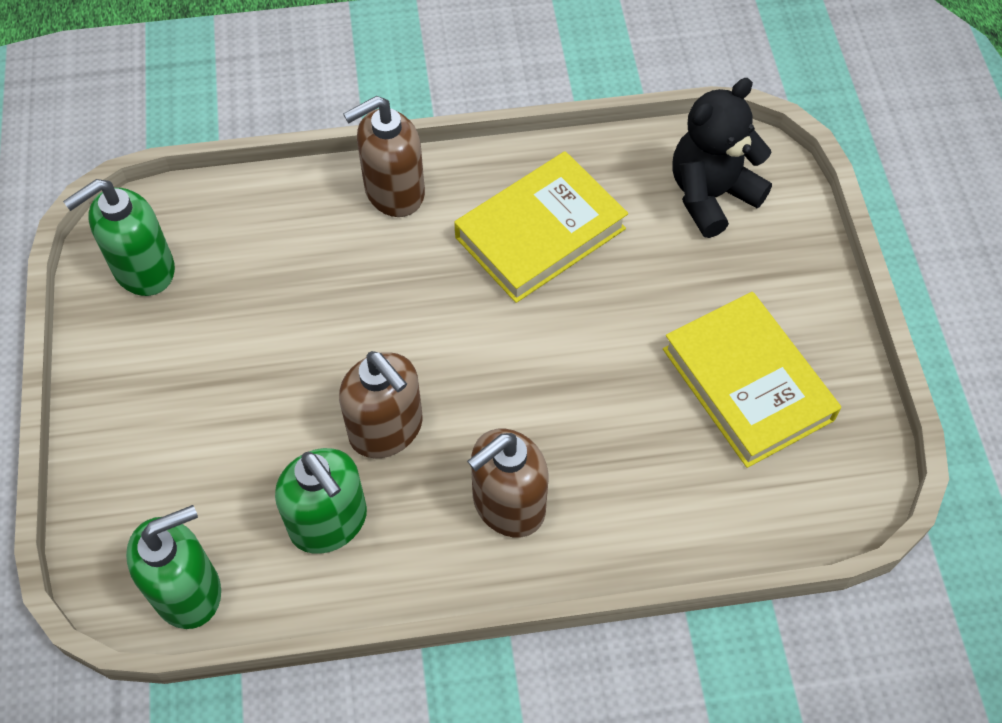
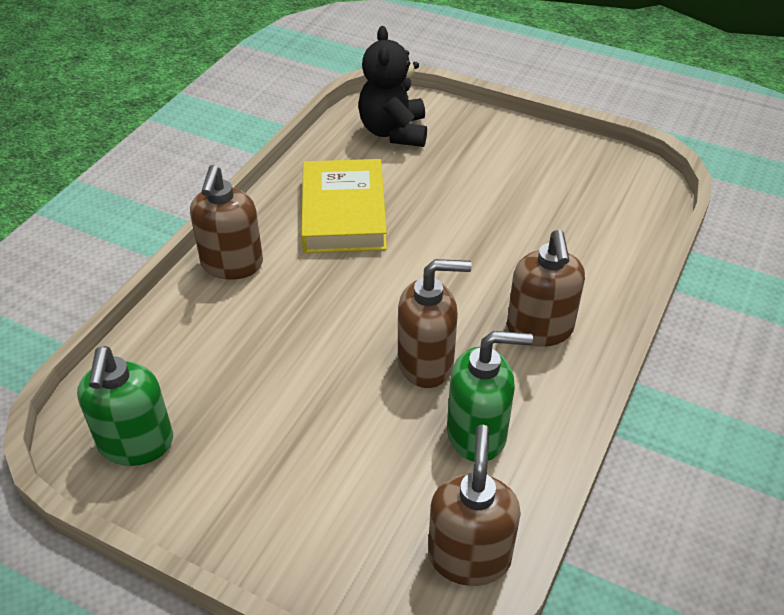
camera: 55 degrees left, 15 degrees down
(188, 591) = (469, 556): green soap dispenser -> brown soap dispenser
(747, 384) = (540, 183): yellow book -> none

